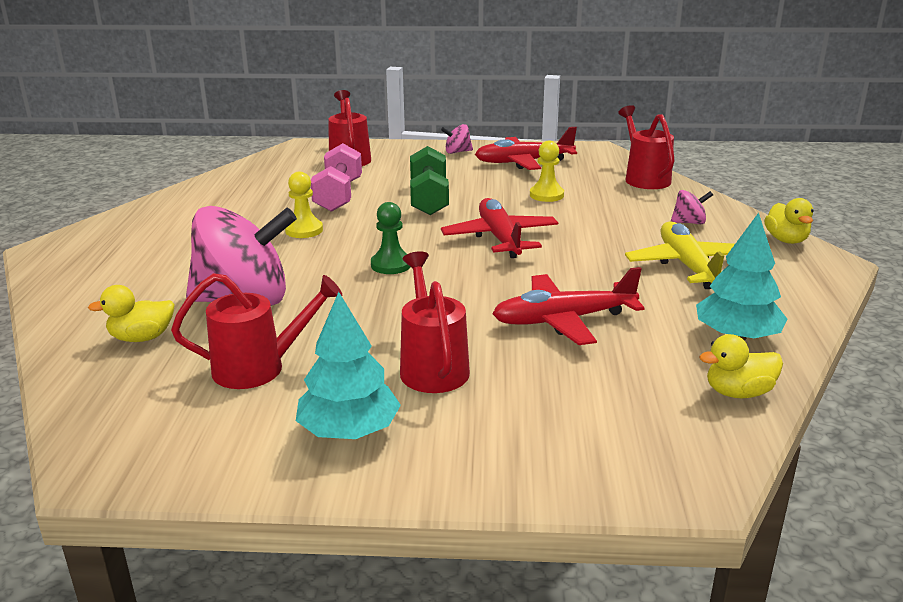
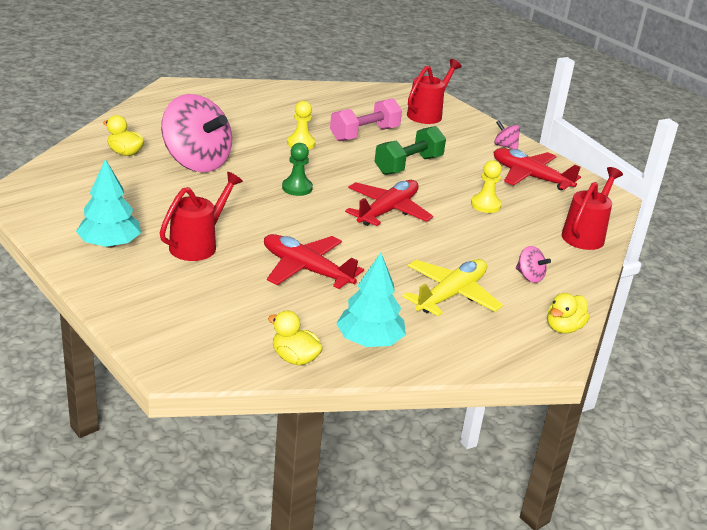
camera: 45 degrees right, 5 degrees up
(260, 368) = (136, 196): red watering can -> none

